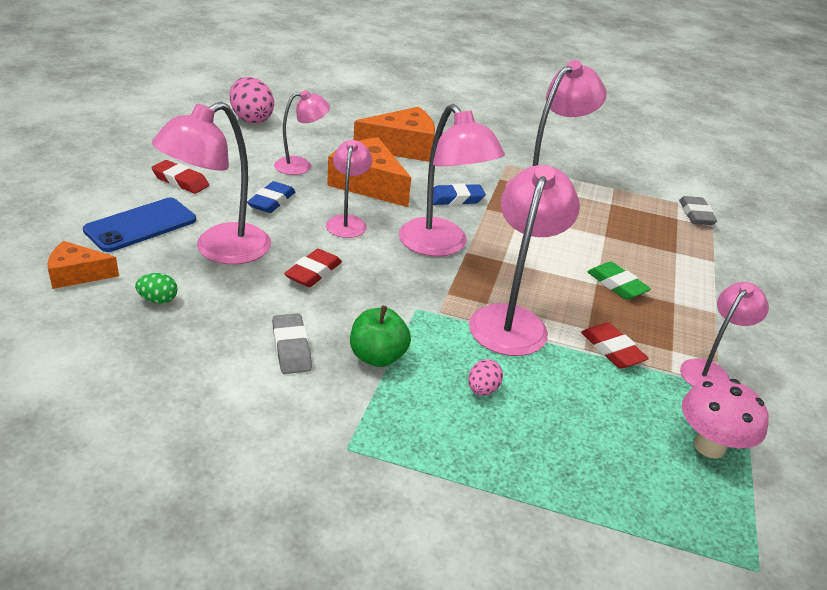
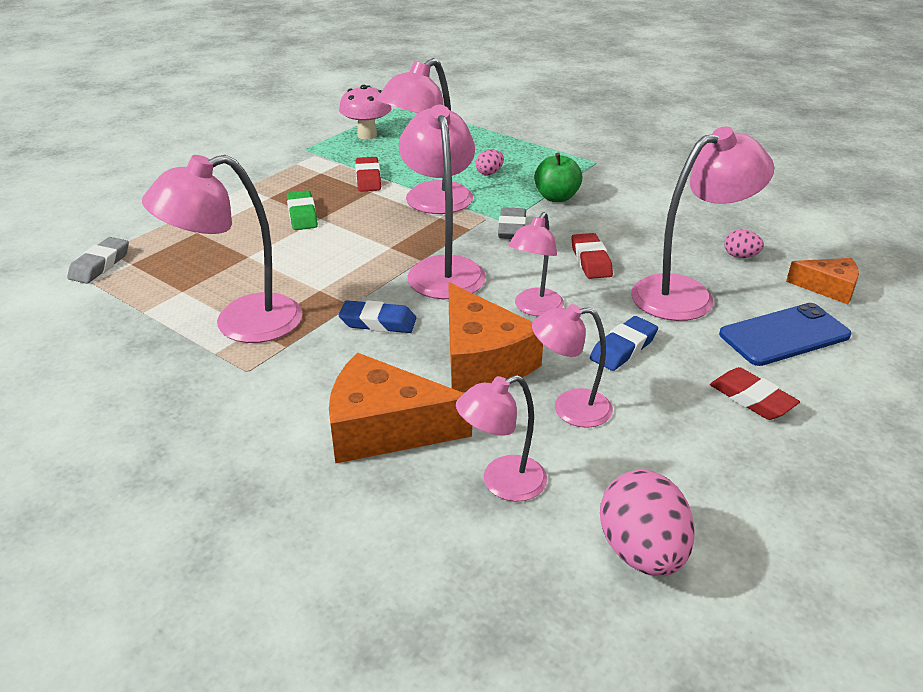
camera: 155 degrees left, 0 degrees up
(158, 300) = (740, 256): green egg -> pink egg
(291, 348) = (623, 210): grey eraser -> grey eraser (512, 228)
(313, 272) = (591, 261): red eraser -> red eraser turned 60 degrees counterclockwise
(709, 371) = (310, 160): pink lamp -> pink lamp (502, 483)

